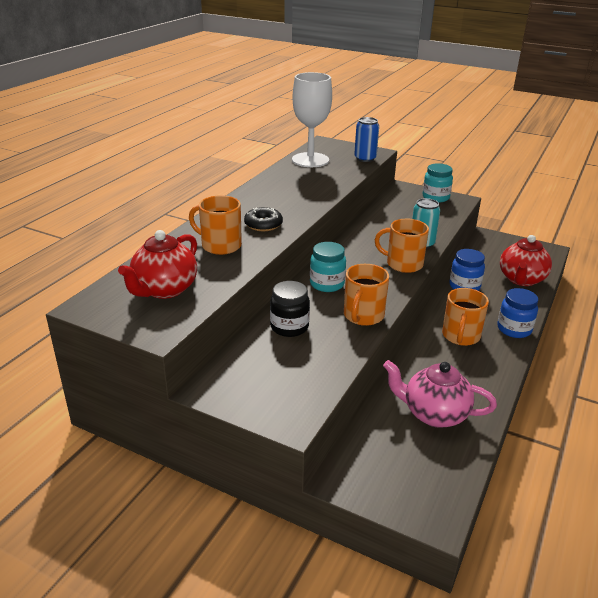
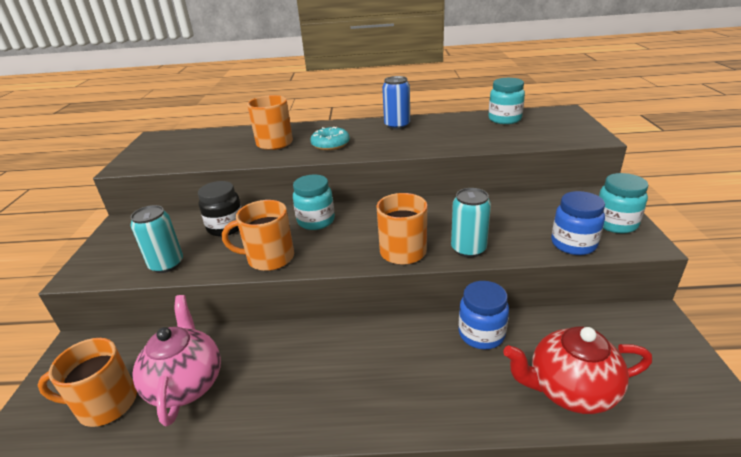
camera: 65 degrees right, 0 degrees up
(164, 289) = (189, 148): red teapot -> none
(263, 224) = (330, 144): black donut -> turquoise donut
(310, 160) = (504, 119): white goblet -> turquoise jar
(324, 367) = (166, 264): none -> turquoise can
(365, 158) = (561, 138): blue can -> blue can (397, 125)
(460, 336) = (357, 363): orange mug -> orange mug (106, 404)
(514, 329) = (414, 415): blue jar -> blue jar (573, 244)

